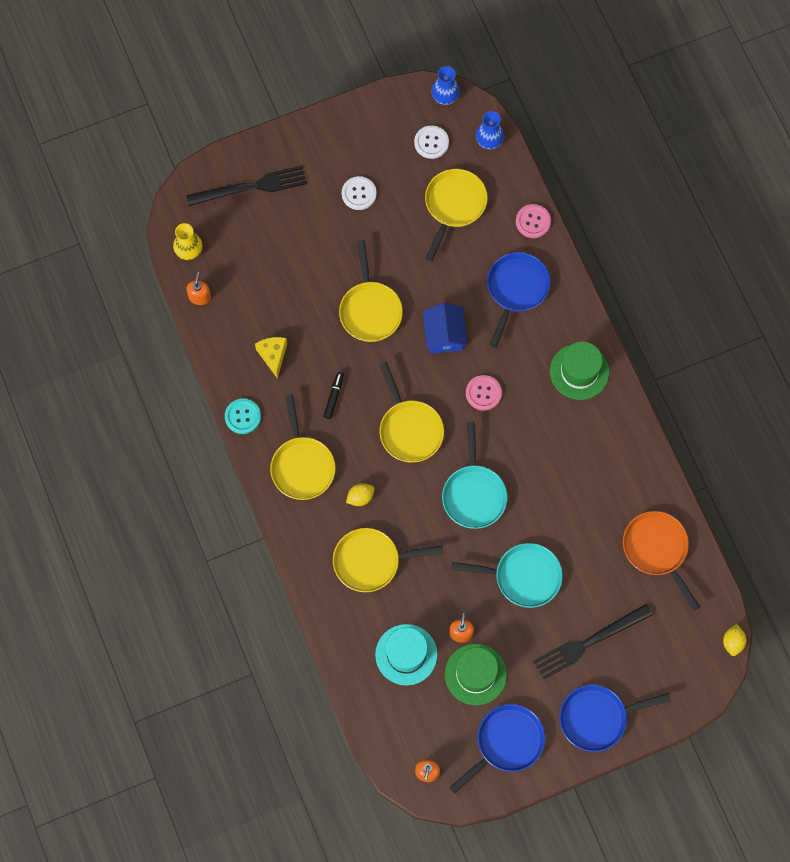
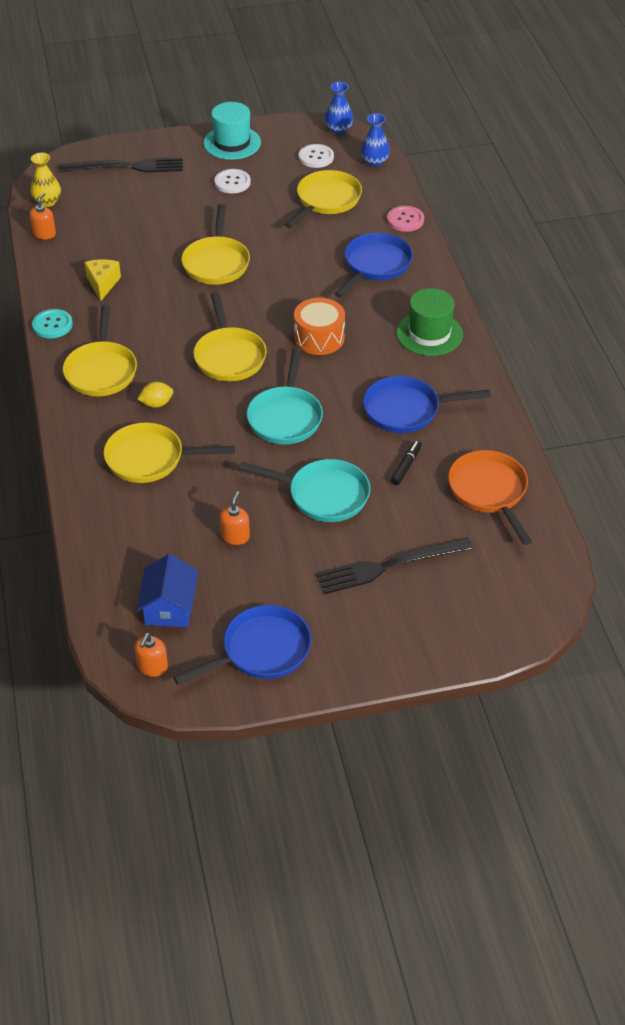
camera: 10 degrees right, 25 degrees down
(334, 396) = (155, 321): black marker -> black marker (406, 466)
(406, 654) = (163, 547): turquoise hat -> turquoise hat (232, 143)
(444, 335) = (289, 289): blue house -> blue house (169, 607)
(475, 674) = (242, 577): green hat -> none
(483, 393) = (319, 338): pink button -> orange drum
(597, 718) = (383, 642): blue pan -> blue pan (406, 410)
(733, 642) = (569, 590): yellow lemon -> none

